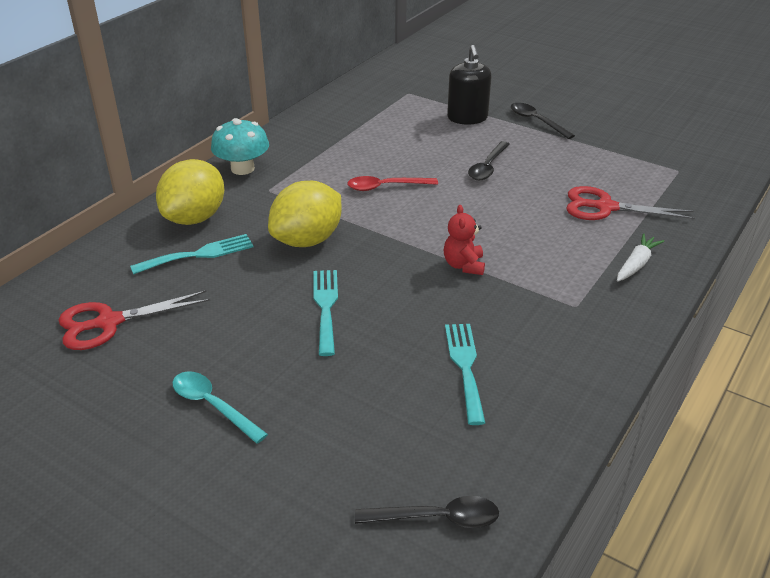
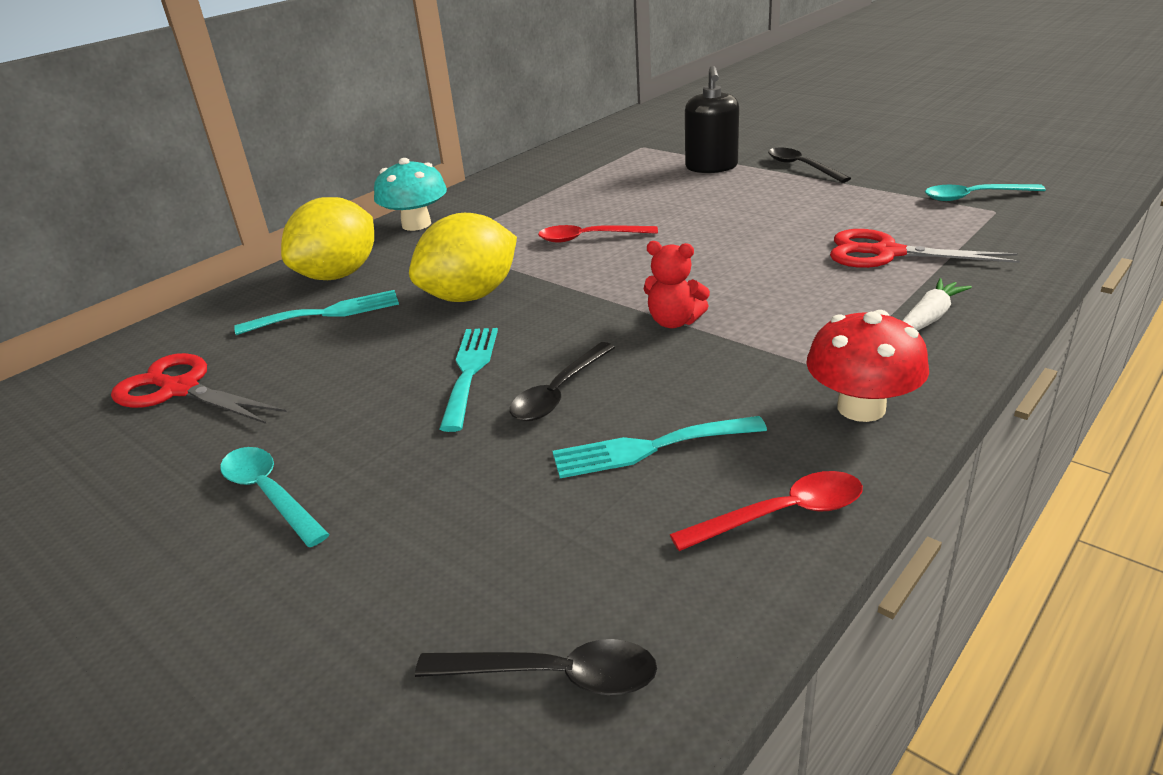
camera: 10 degrees right, 5 degrees down
(109, 322) = (180, 389): red scissors -> red scissors turned 45 degrees clockwise
(464, 265) = (674, 322): red teddy bear -> red teddy bear turned 75 degrees counterclockwise
(465, 367) = (649, 448): turquoise fork -> turquoise fork turned 105 degrees counterclockwise
(487, 167) = (728, 214): black spoon -> black spoon (559, 392)
(555, 412) = (781, 515): none -> red spoon
(597, 335) = (861, 408): none -> red mushroom
(663, 156) = (974, 197): none -> turquoise spoon

